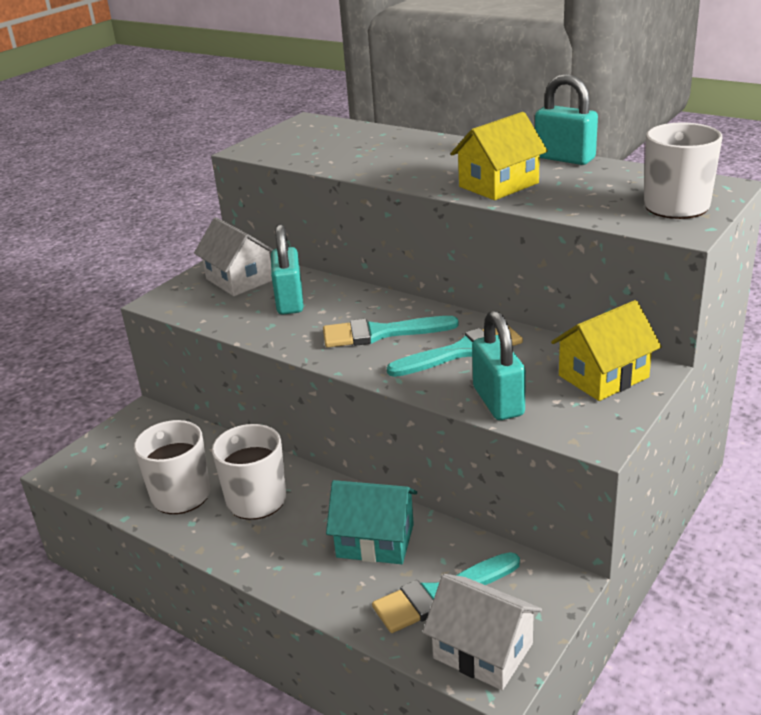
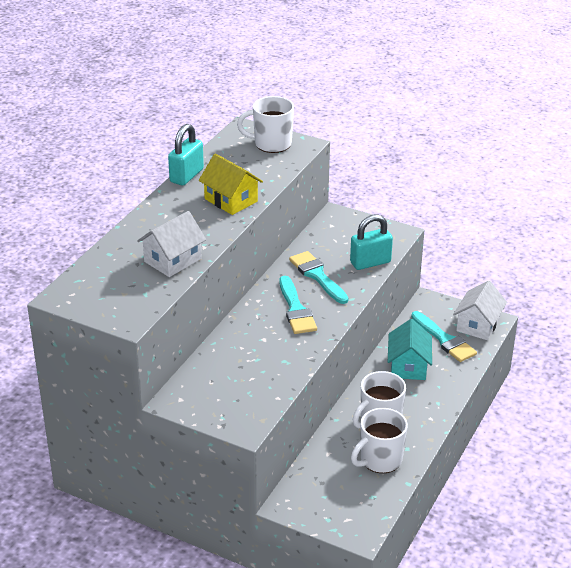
camera: 100 degrees left, 5 degrees up
(239, 280) = (211, 389): white house -> white house (172, 260)
(290, 301) = (249, 356): turquoise padlock -> none
(603, 376) = (341, 228): yellow house -> none

